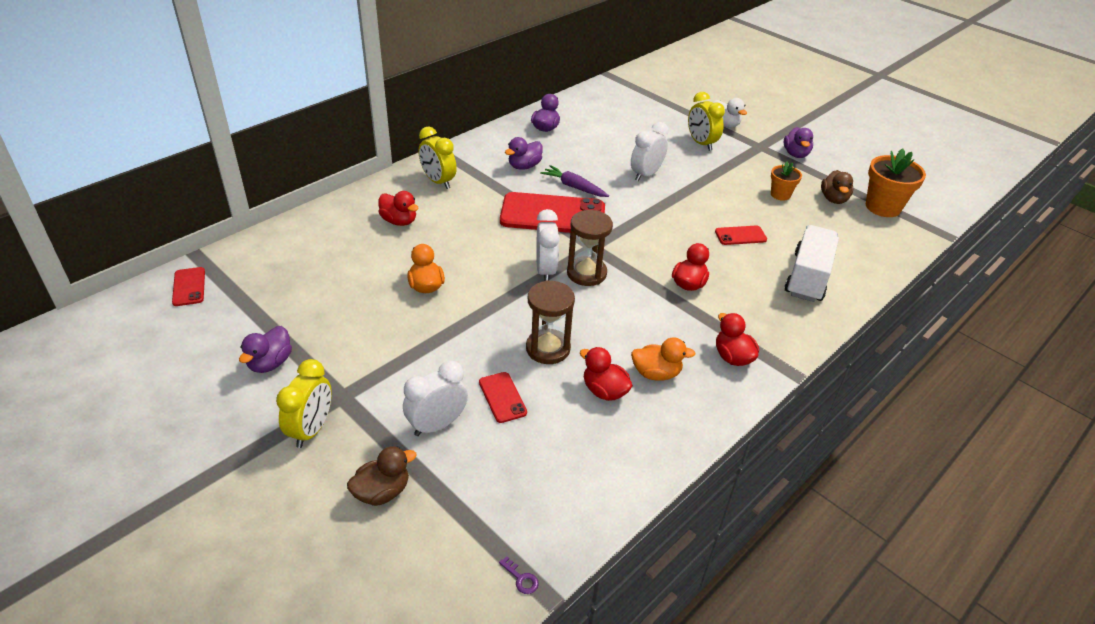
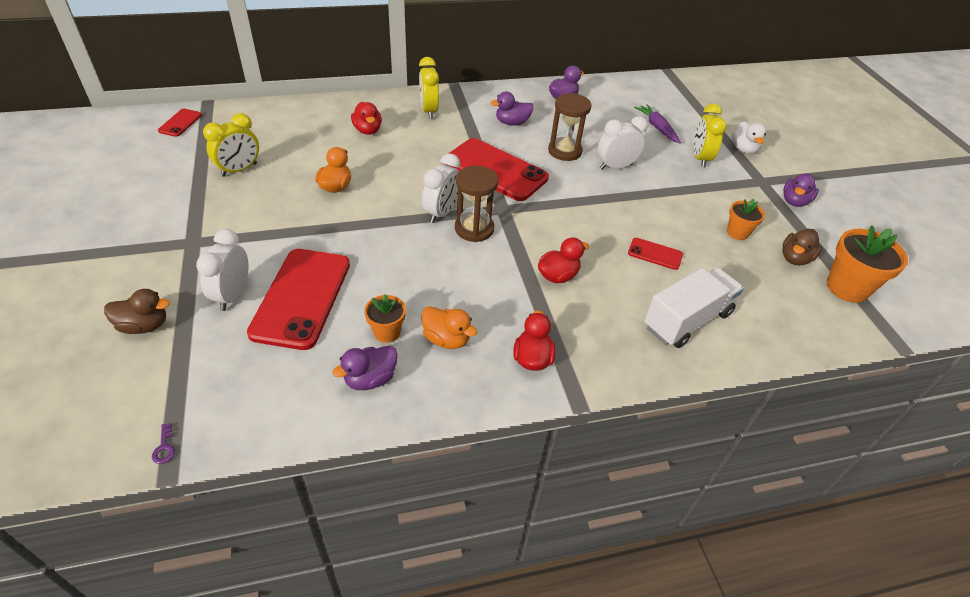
camera: 30 degrees right, 5 degrees up
(270, 363) = (173, 197): purple duck -> purple duck (370, 379)
(311, 429) = (148, 256): yellow clock -> yellow clock (239, 170)
(437, 425) = (233, 295): white clock -> white clock turned 75 degrees counterclockwise
(502, 397) = (301, 298): red phone -> red phone, size x2.17
(548, 349) = (377, 276): brown hourglass -> brown hourglass (565, 151)
(574, 187) = (538, 154): purple carrot -> purple carrot (657, 128)
(604, 391) = (387, 332): red duck -> orange flower pot

